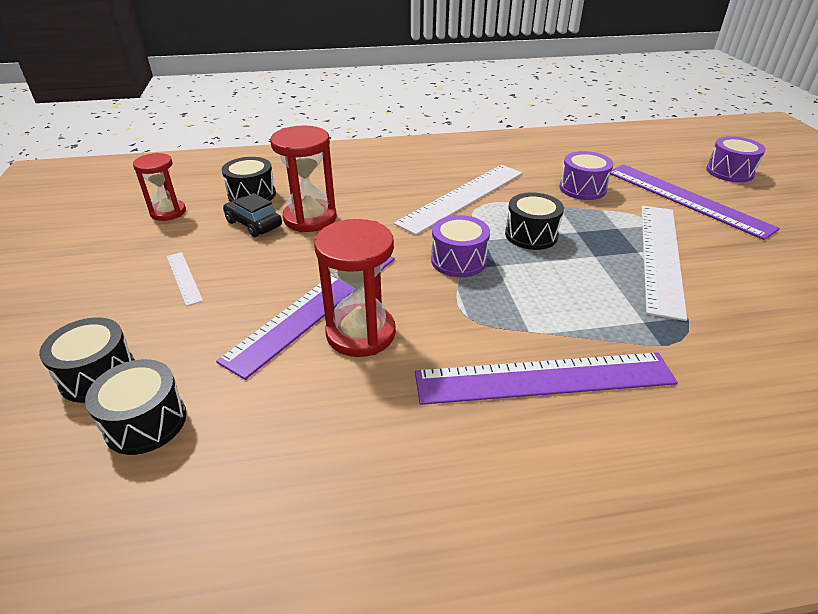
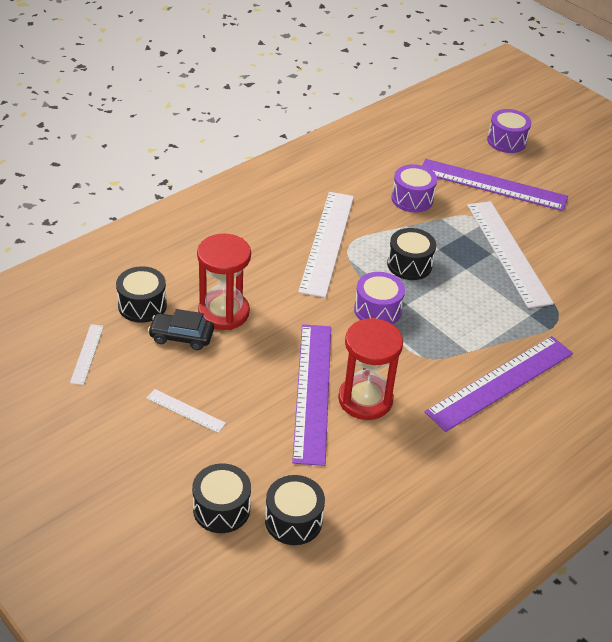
camera: 35 degrees left, 5 degrees up
(168, 212) = (87, 354): red hourglass -> white ruler

